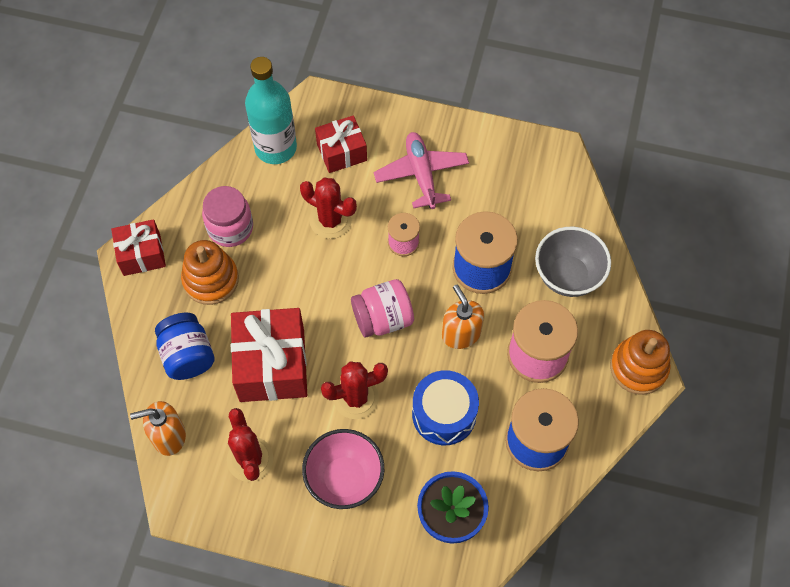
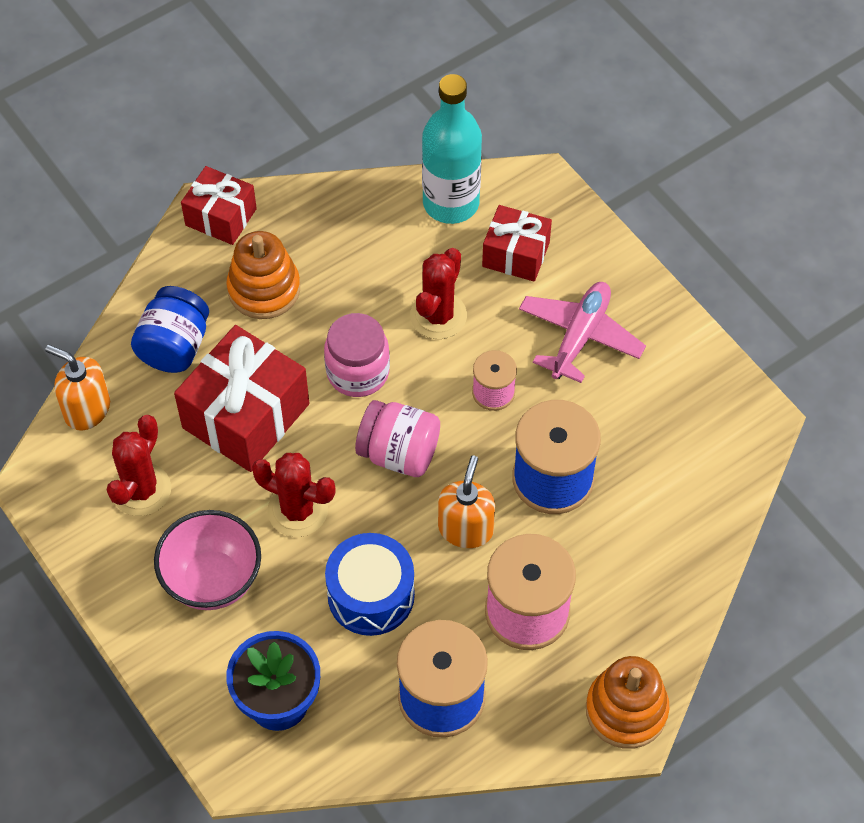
camera: 40 degrees right, 5 degrees down
(230, 228) = (330, 252): pink jar -> pink jar (358, 372)
(330, 220) = (438, 316): red cactus -> red cactus turned 45 degrees clockwise
(568, 276) = (640, 556): grey bowl -> none

